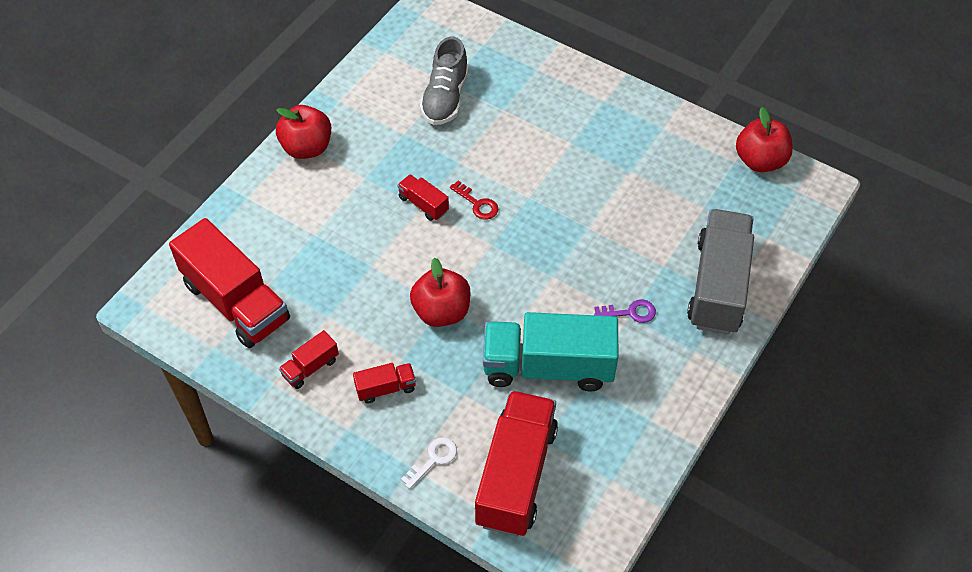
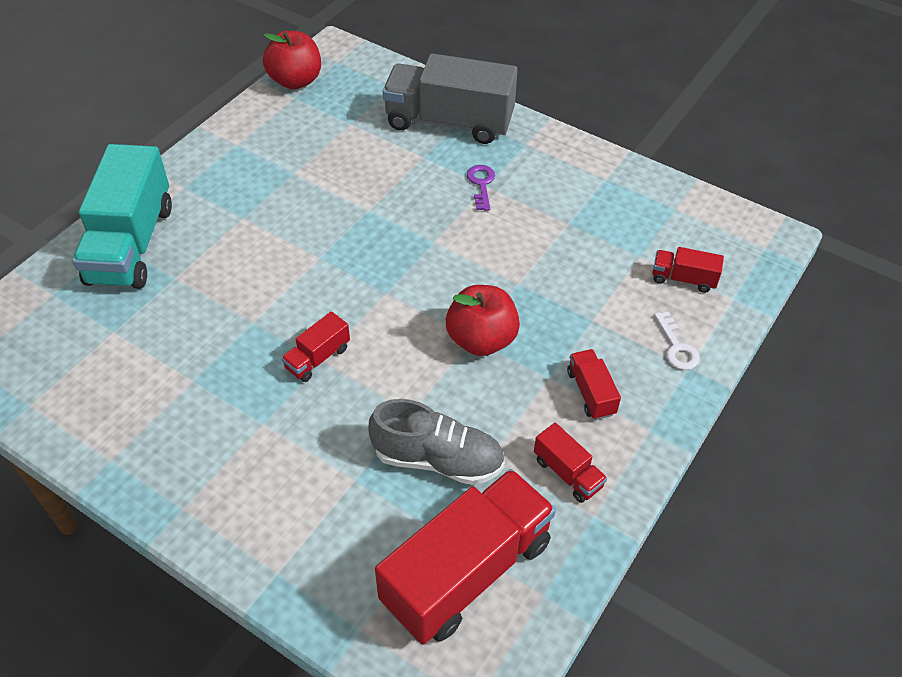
camera: 90 degrees left, 5 degrees down
(307, 147) = (194, 497): red apple -> none
(433, 459) = (676, 347): white key -> white key turned 150 degrees counterclockwise
(445, 98) = (139, 335): grey shoe -> grey shoe (438, 459)
(477, 204) = (323, 304): red key -> none
(516, 475) = (683, 279): red truck -> red truck, size x0.45
(548, 366) = (551, 249): turquoise truck -> turquoise truck (131, 244)

